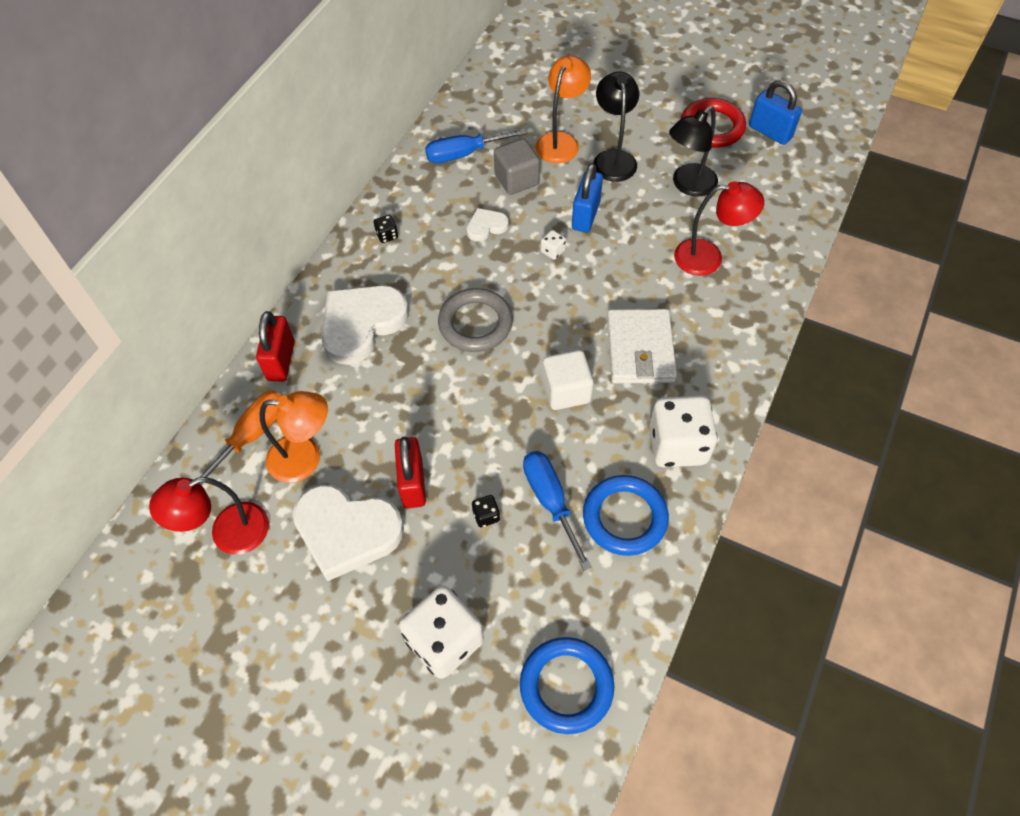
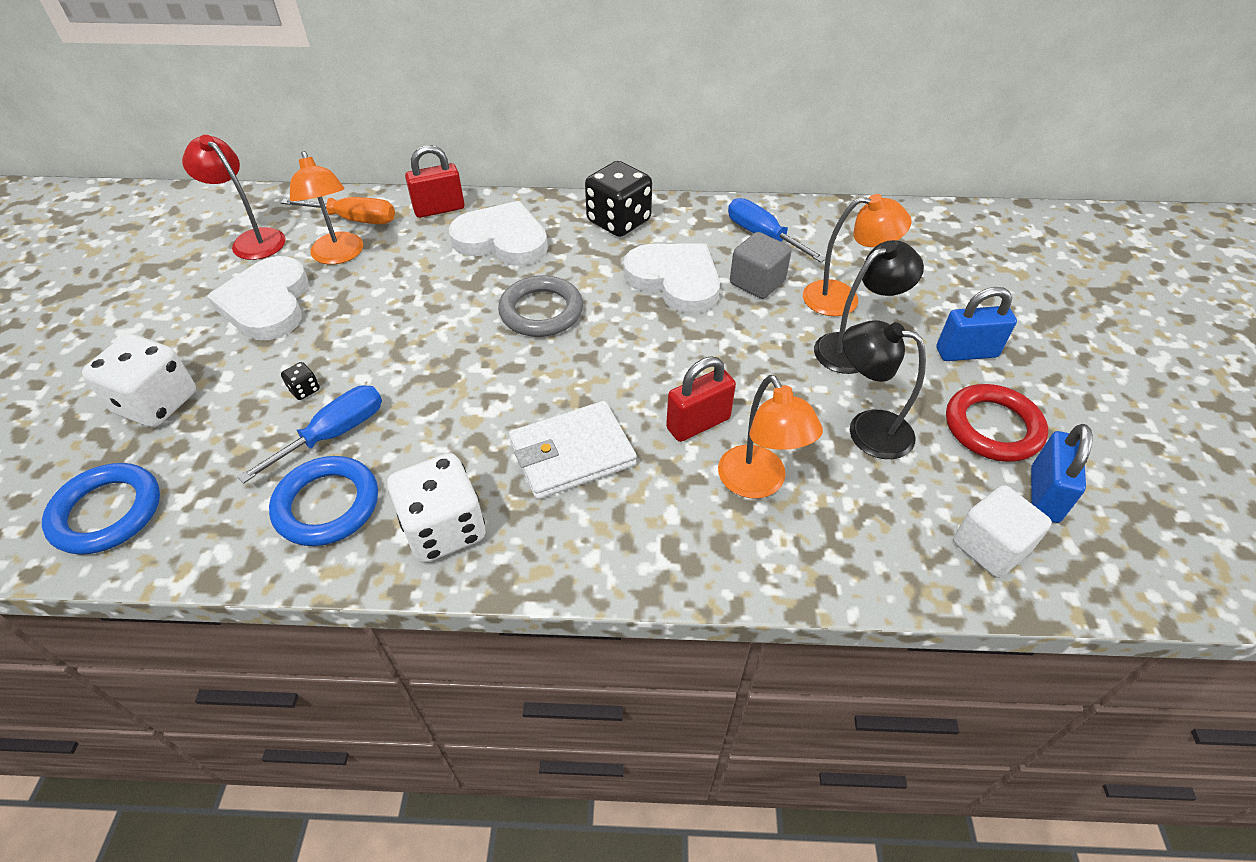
camera: 65 degrees right, 10 degrees down
(387, 235) = (619, 221): black dice -> black dice, size x2.46
(413, 483) = (330, 328): red padlock -> red padlock (698, 423)
(486, 226) = (675, 280): white heart -> white heart, size x2.06
(552, 251) = (674, 339): white dice -> none
(566, 391) = (484, 405): white cube -> white cube (990, 547)
(585, 216) = (745, 350): blue padlock -> blue padlock (966, 353)
(708, 257) = (758, 483): red lamp -> orange lamp

